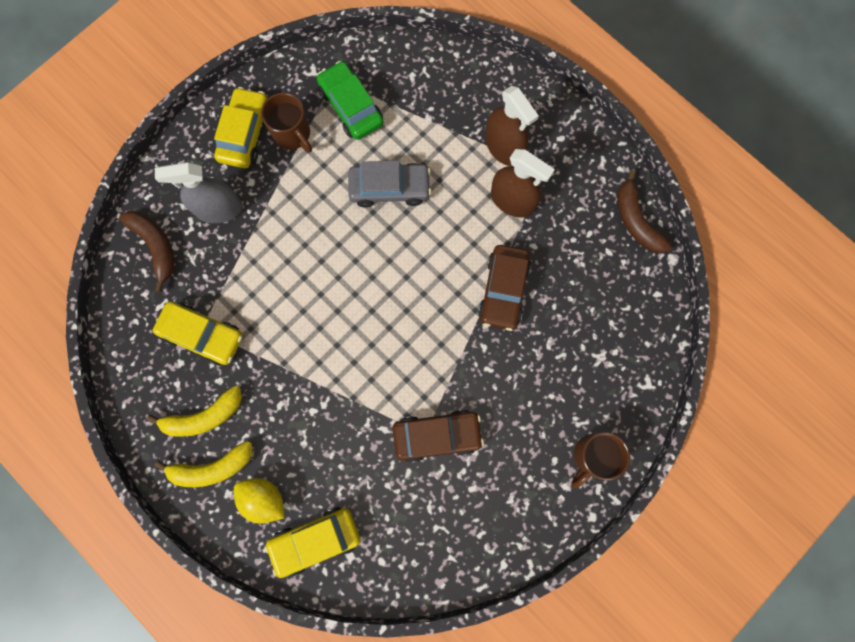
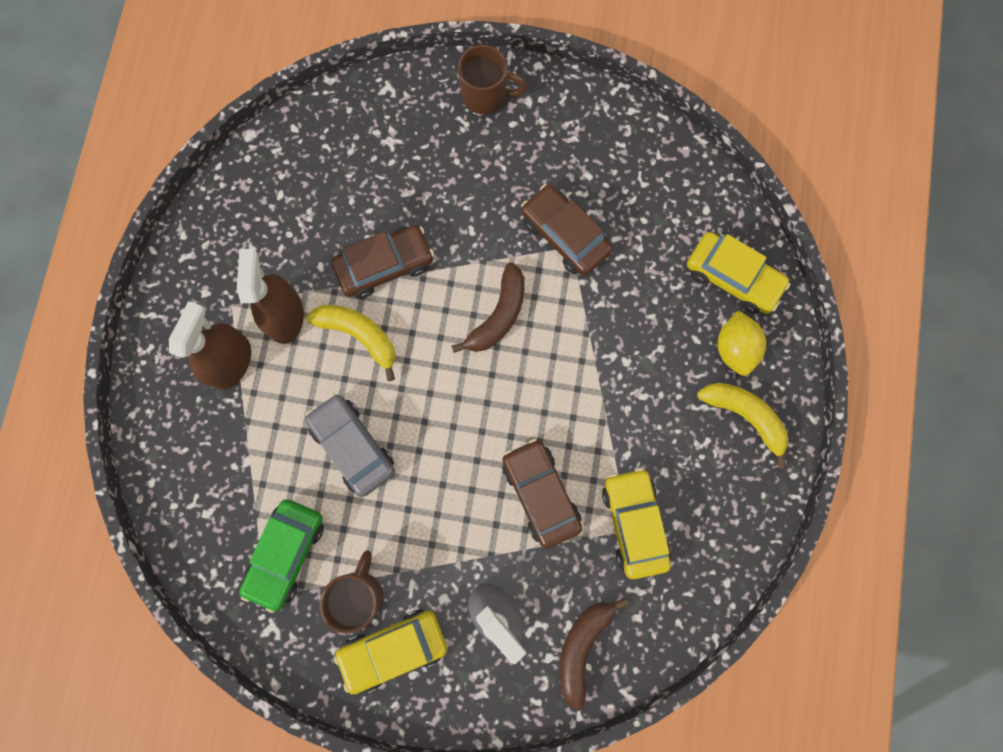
camera: 125 degrees left, 0 degrees up
(204, 416) = (707, 460): yellow banana -> yellow banana (359, 335)
(268, 287) = (540, 493): none -> brown car
(636, 221) = (230, 189): brown banana -> brown banana (498, 315)

